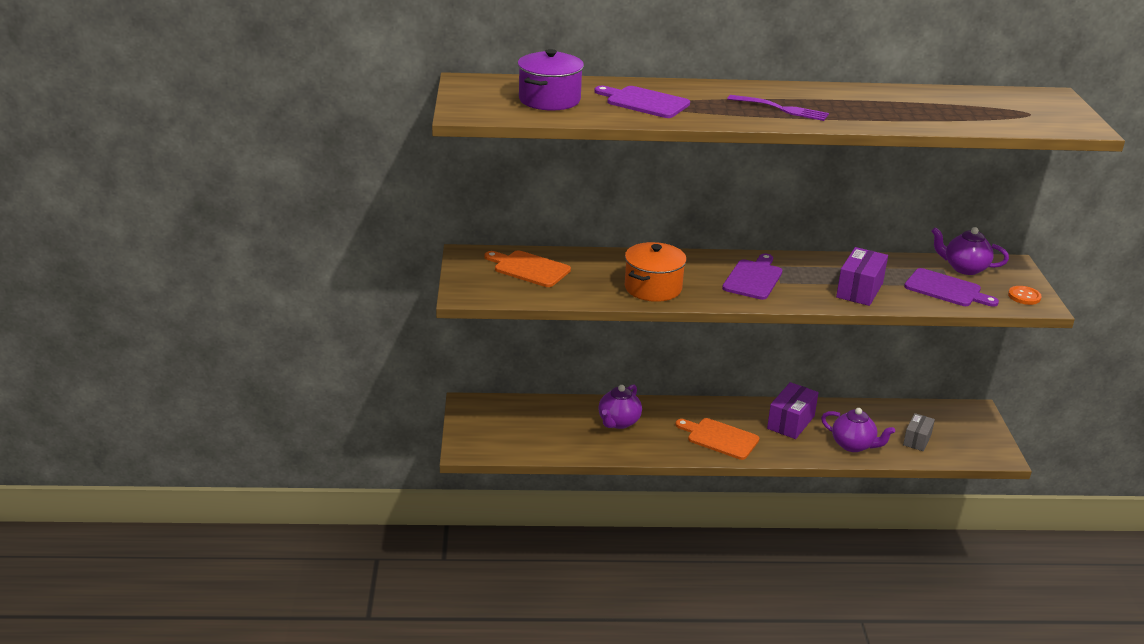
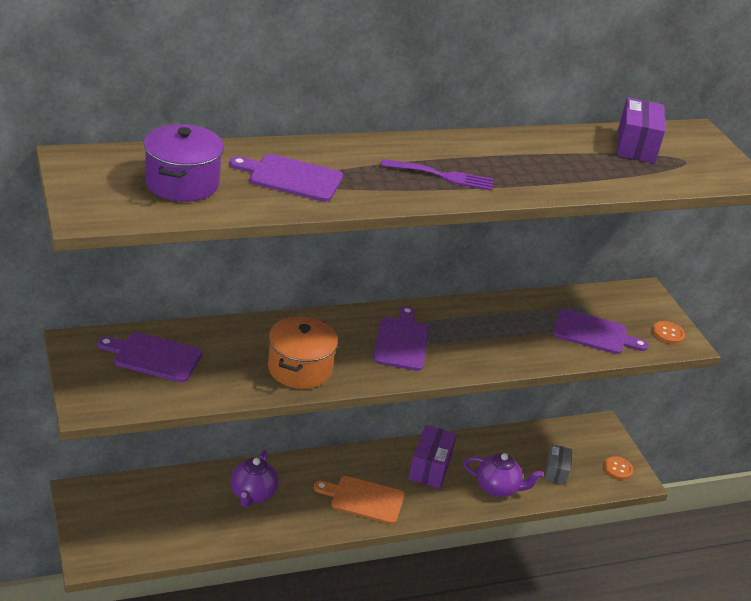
camera: 20 degrees left, 5 degrees up
(529, 268) = (154, 357): orange cutting board -> purple cutting board
(859, 290) = (511, 345): purple box -> purple box (636, 146)
(964, 268) = (603, 302): purple teapot -> none
(983, 445) = (618, 469): none -> orange button

